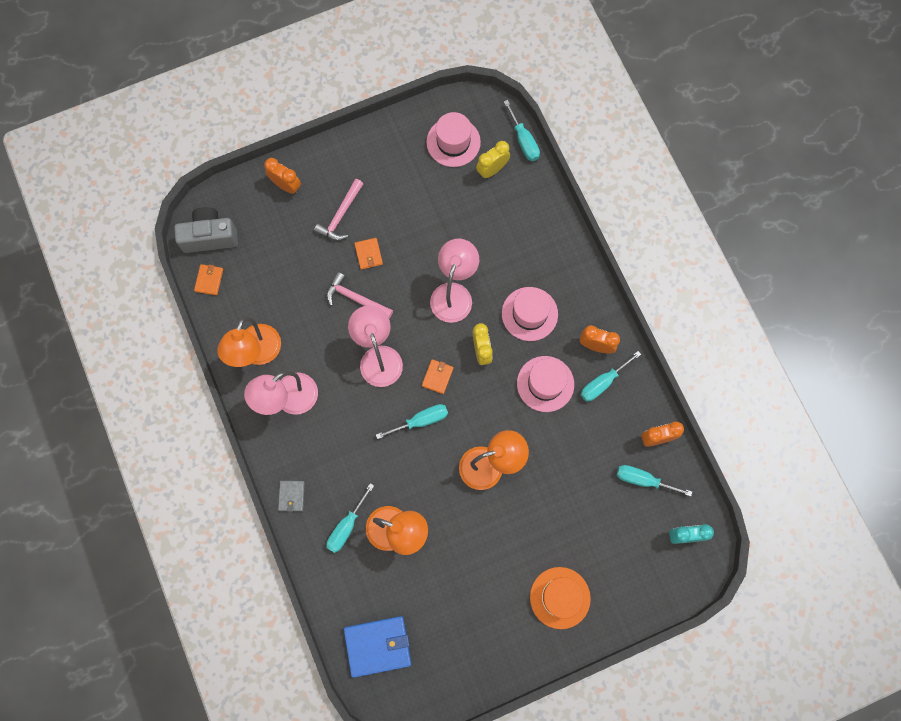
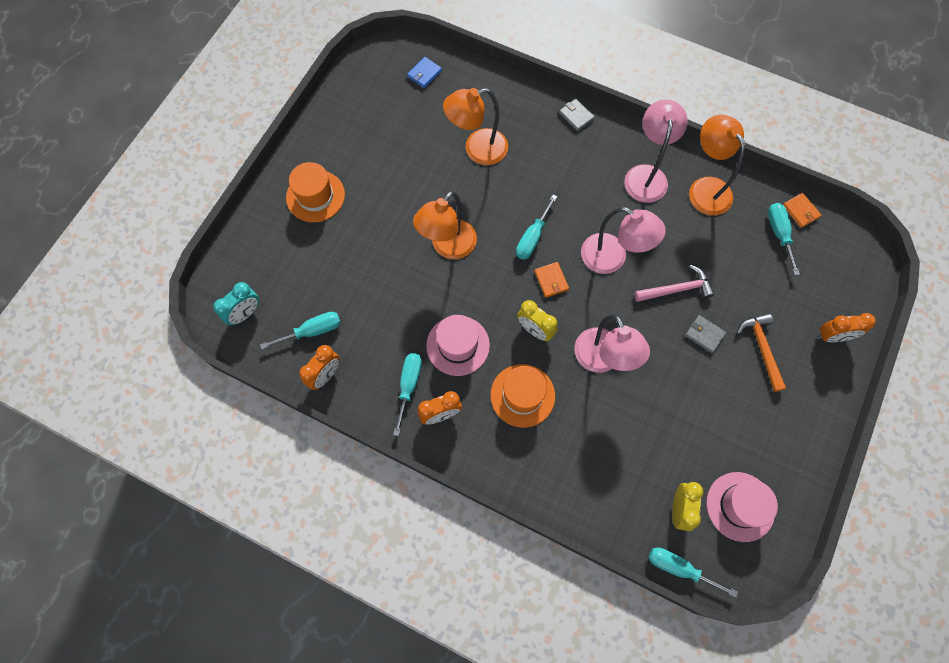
camera: 140 degrees right, 5 degrees down
(210, 237) = (839, 244): grey camera -> none
(340, 215) = (761, 348): pink hammer -> orange hammer
(346, 526) = (517, 126): turquoise screwdriver -> turquoise screwdriver (779, 234)
(368, 254) = (704, 334): orange wallet -> grey wallet
(377, 646) = (424, 74): blue wallet -> blue wallet, size x0.52
(529, 314) = (522, 395): pink hat -> orange hat

